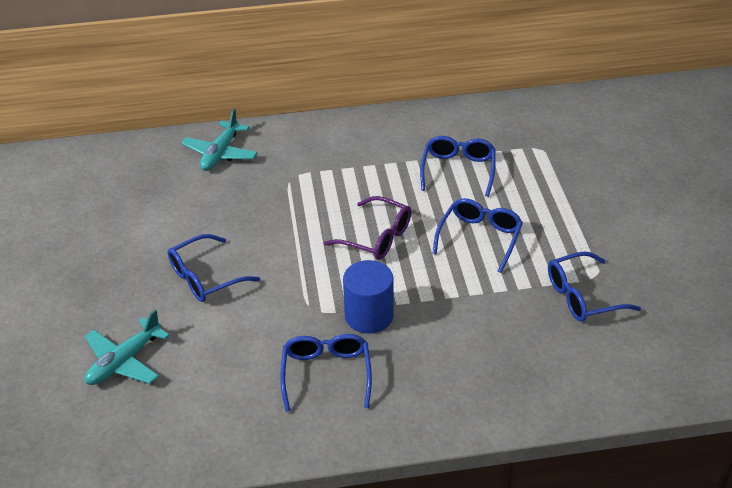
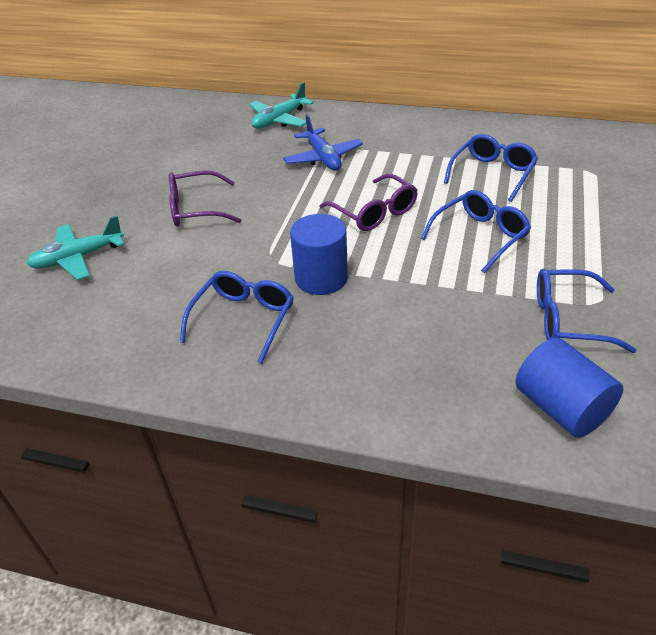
camera: 25 degrees right, 0 degrees up
(205, 278) = (195, 209): blue glasses -> purple glasses
(293, 189) = (323, 158): none -> blue plane
(609, 370) = (561, 408): none -> blue cylinder

